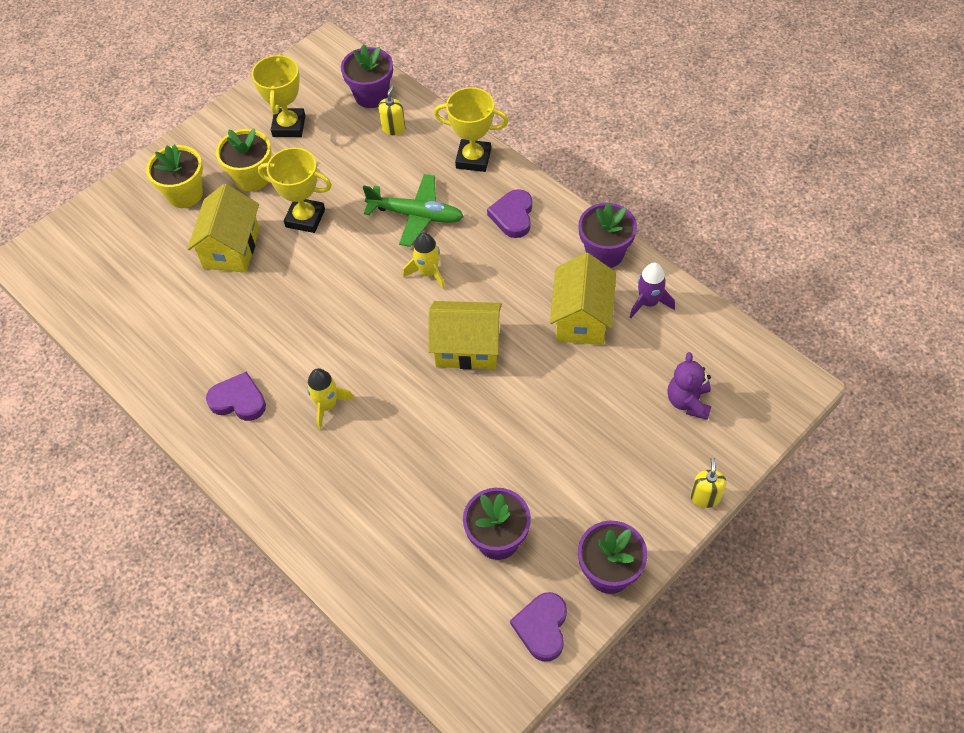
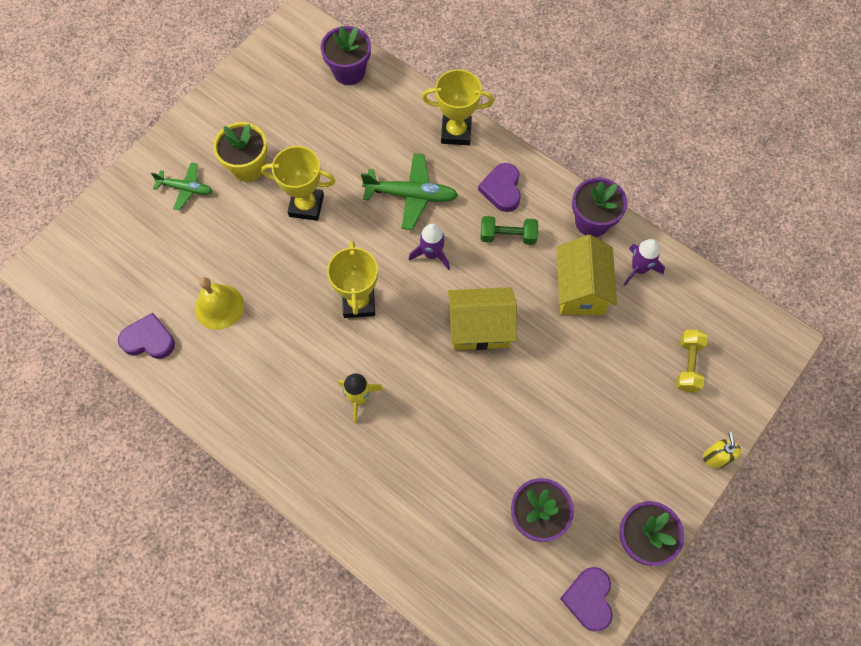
camera: 10 degrees left, 10 degrees up
(185, 194) = (185, 188): yellow flower pot -> green plane
(198, 307) = (219, 306): none -> yellow bell
(231, 248) = (240, 242): yellow house -> none
(238, 400) = (274, 400): purple heart -> purple heart (149, 339)
(289, 126) = (274, 109): yellow trophy -> yellow trophy (358, 302)
(393, 128) = (375, 105): yellow soap dispenser -> none
(428, 272) = (432, 254): yellow rocket -> purple rocket
(512, 261) = (508, 236): none -> green dumbbell
(688, 402) = (688, 365): purple teddy bear -> yellow dumbbell

